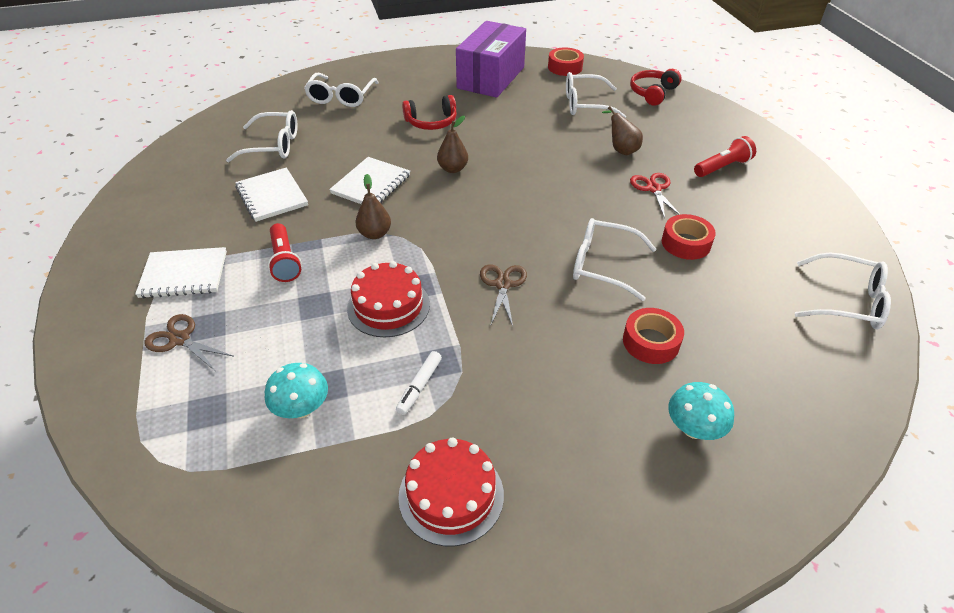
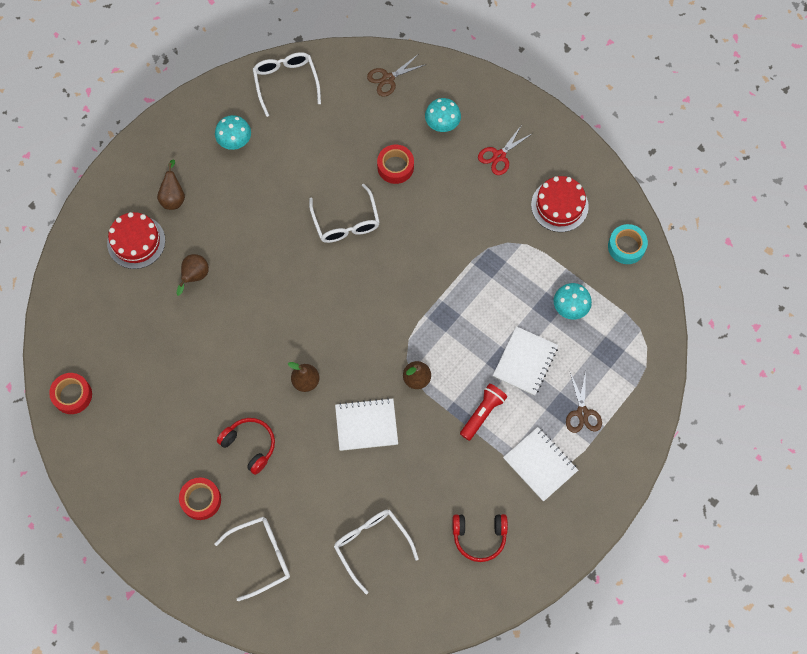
camera: 125 degrees left, 25 degrees up
(272, 196) = (430, 484): white notebook -> white notebook (525, 361)
(308, 543) = (626, 246): none -> turquoise tape
(388, 306) = (472, 319): red cake -> red cake (136, 242)
(419, 386) = (513, 261): white marker -> none
(491, 77) = (136, 449): purple box -> none
(503, 284) = (406, 268): brown scissors -> brown scissors (388, 78)
(585, 104) = (136, 339): white glasses -> none
(652, 93) = (78, 296): red headphones -> red headphones (479, 537)
(654, 189) = (235, 230): red scissors -> red scissors (499, 156)
(686, 243) = (288, 185): red tape -> red tape (201, 500)
(722, 167) = (173, 197): red flashlight -> brown pear
(773, 229) = (235, 140): none -> turquoise mushroom

